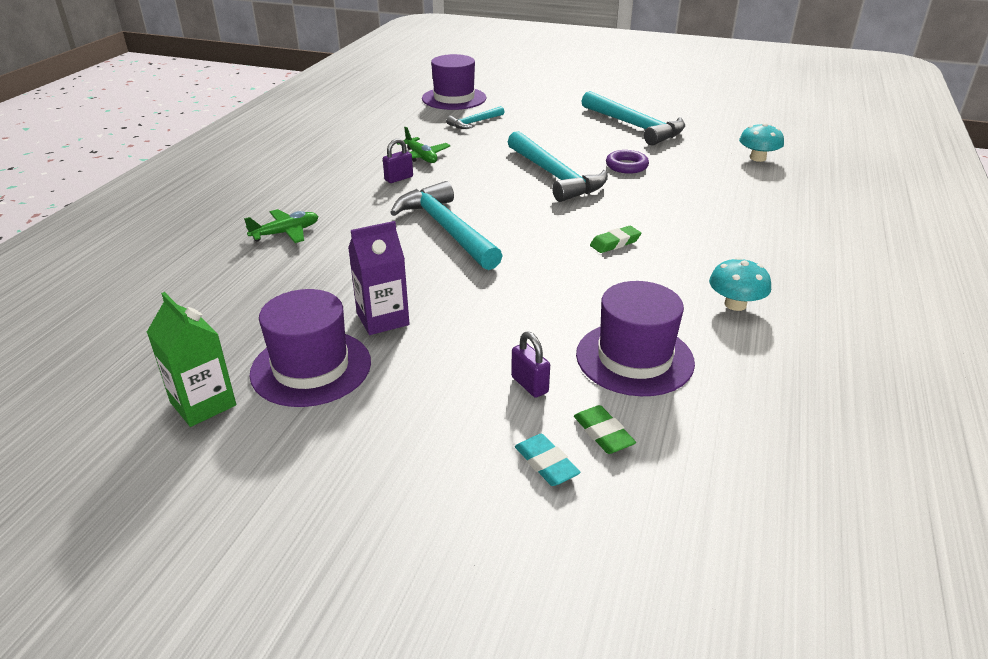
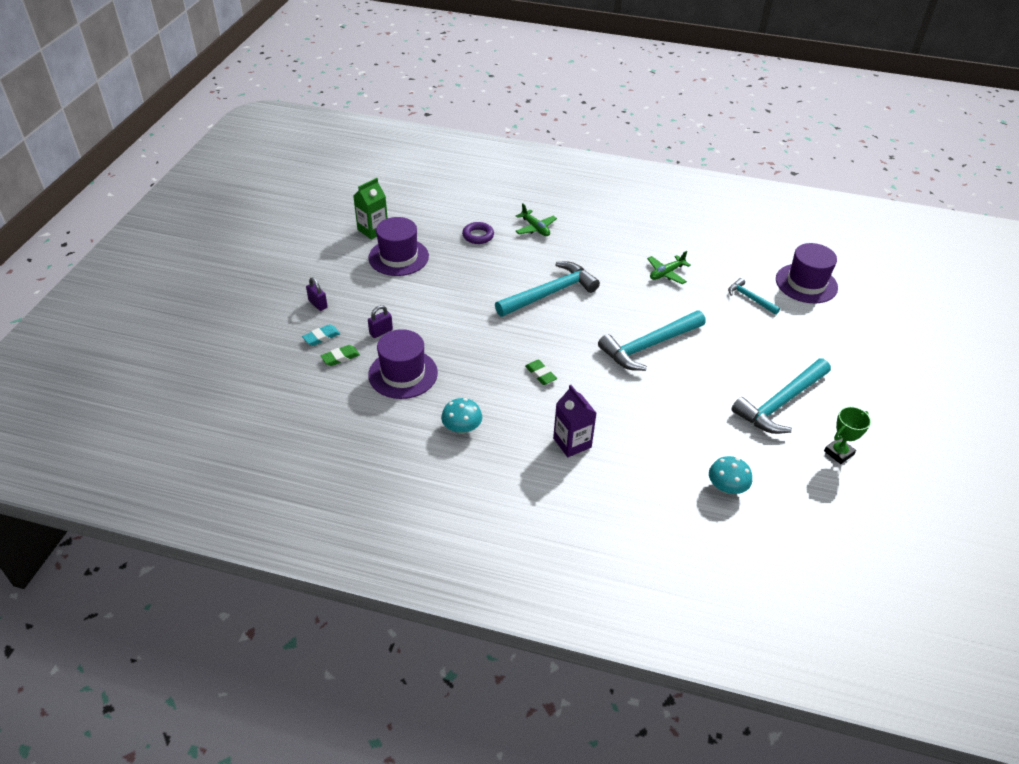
camera: 85 degrees right, 10 degrees up
(383, 319) = (441, 276): purple carton -> purple carton (572, 443)
(399, 178) = (624, 266): purple padlock -> purple padlock (318, 304)
(626, 166) = (681, 390): purple ring -> purple ring (478, 236)
(692, 113) = (838, 453): none -> green trophy

